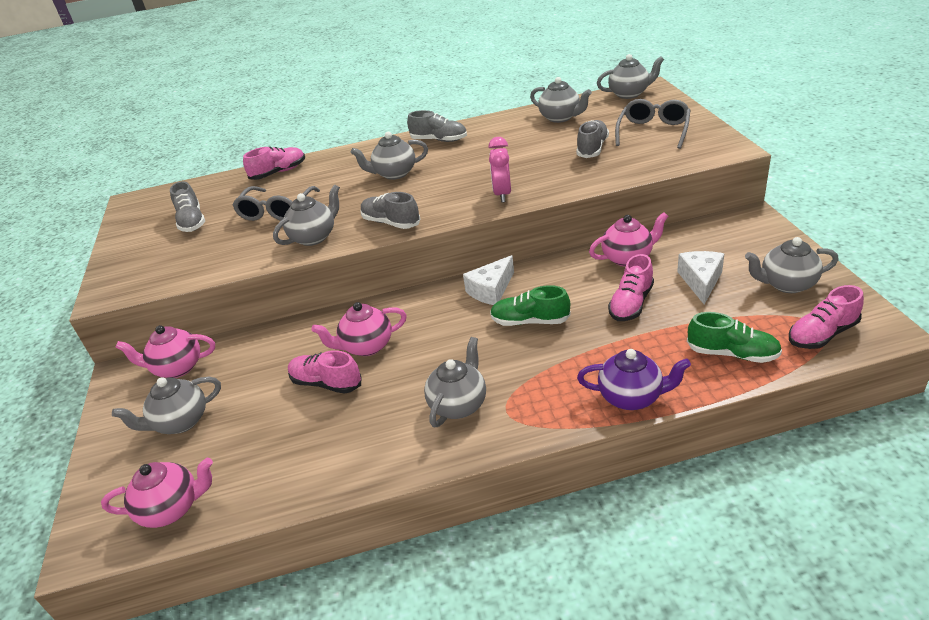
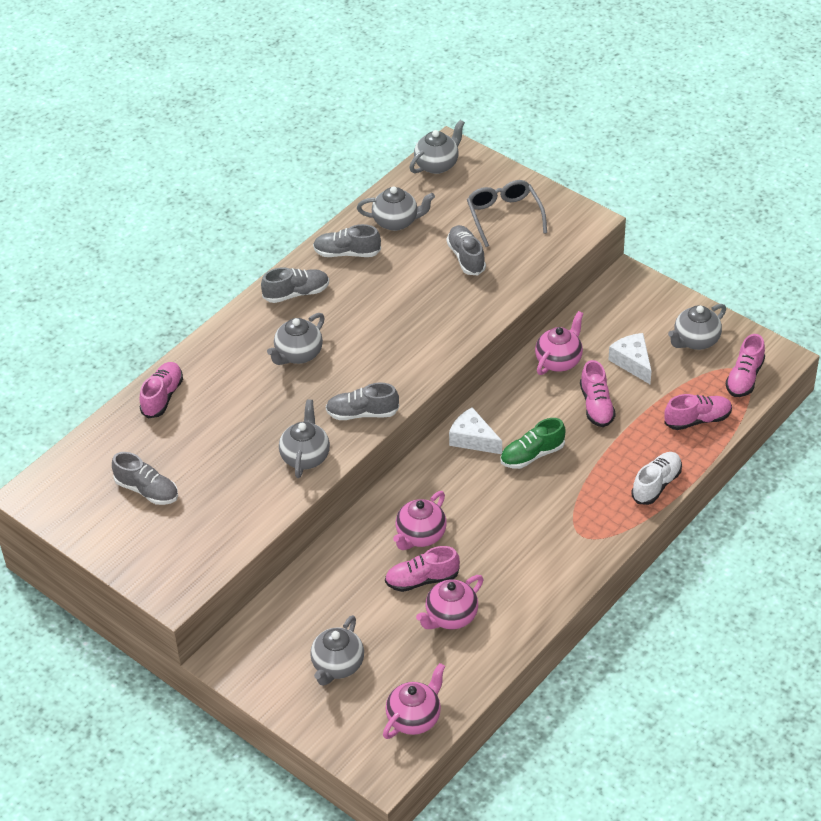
camera: 40 degrees left, 10 degrees up
(177, 368) = (271, 630): pink teapot -> pink teapot (451, 617)
(276, 211) = (226, 443): grey glasses -> none
(458, 404) = (543, 547): grey teapot -> none
(491, 290) = (473, 439): white cheese -> white cheese turned 120 degrees clockwise
(502, 194) = (434, 343): pink clock -> none
(503, 127) = (347, 253): none -> grey shoe
(631, 397) = (656, 485): purple teapot -> white shoe
(732, 353) = (697, 420): green shoe -> pink shoe

